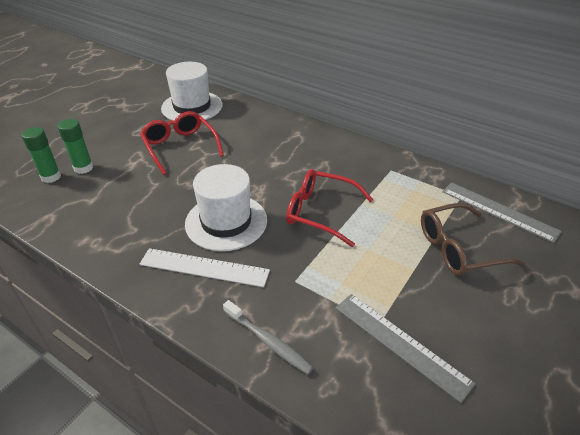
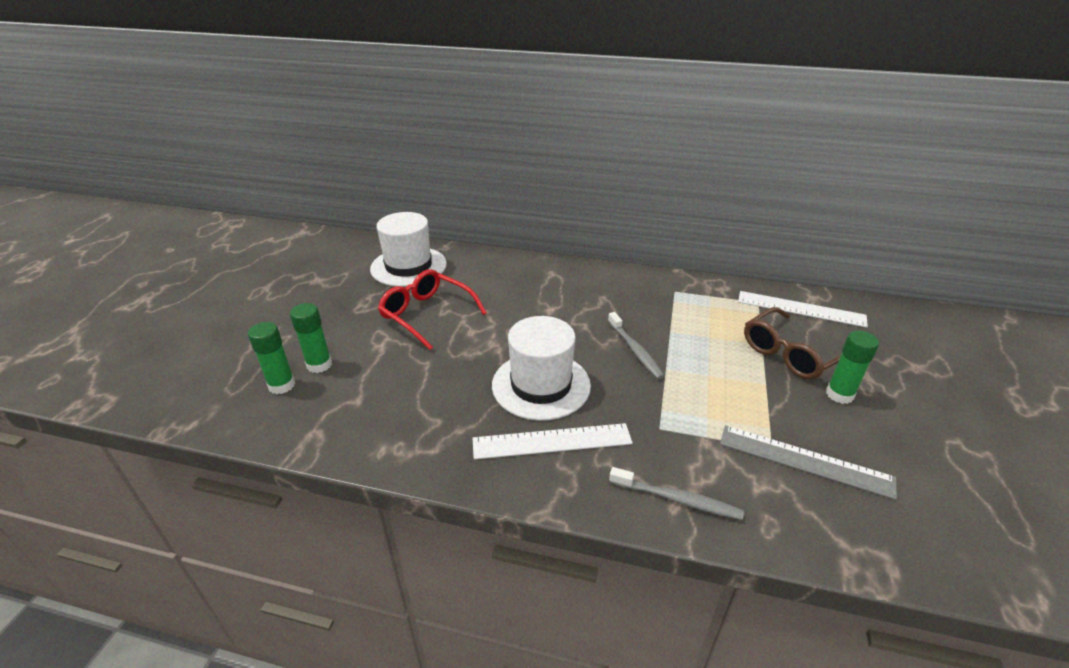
camera: 20 degrees left, 5 degrees down
(320, 212) = (635, 350): red glasses -> grey toothbrush
(477, 296) = (839, 395): none -> green glue stick
(498, 211) = (800, 309): grey ruler -> white ruler

